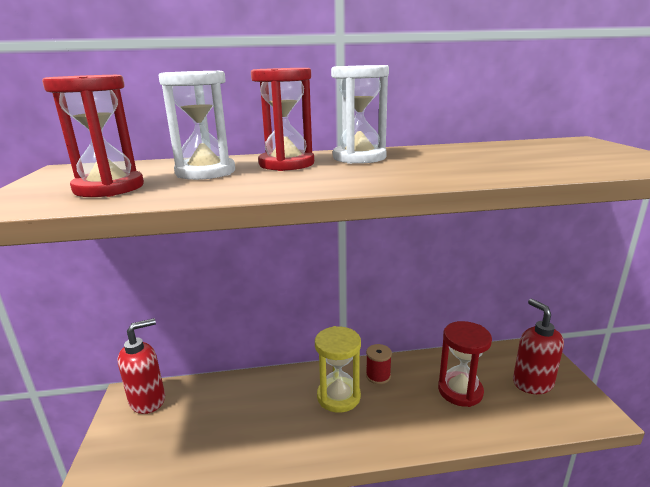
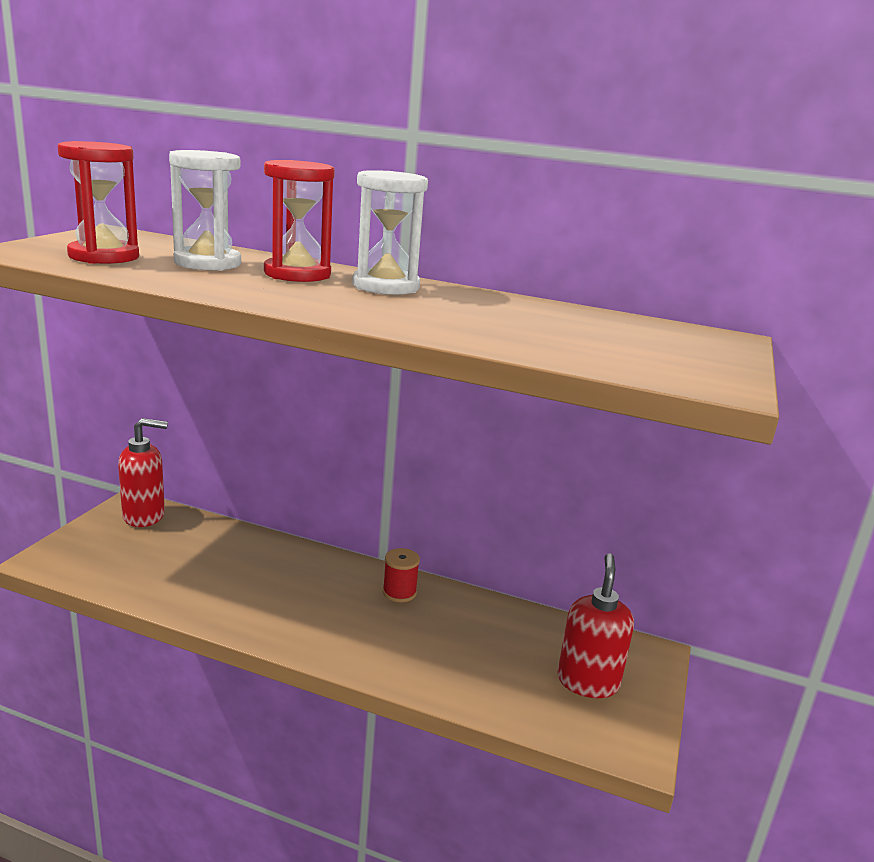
camera: 25 degrees right, 0 degrees up
(338, 396) = (331, 592): yellow hourglass -> none
(460, 391) = (479, 648): red hourglass -> none

